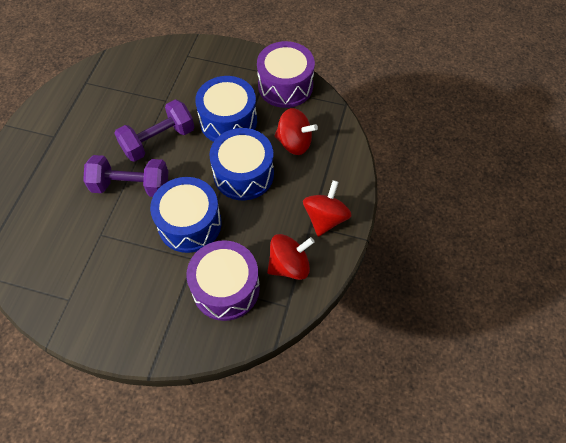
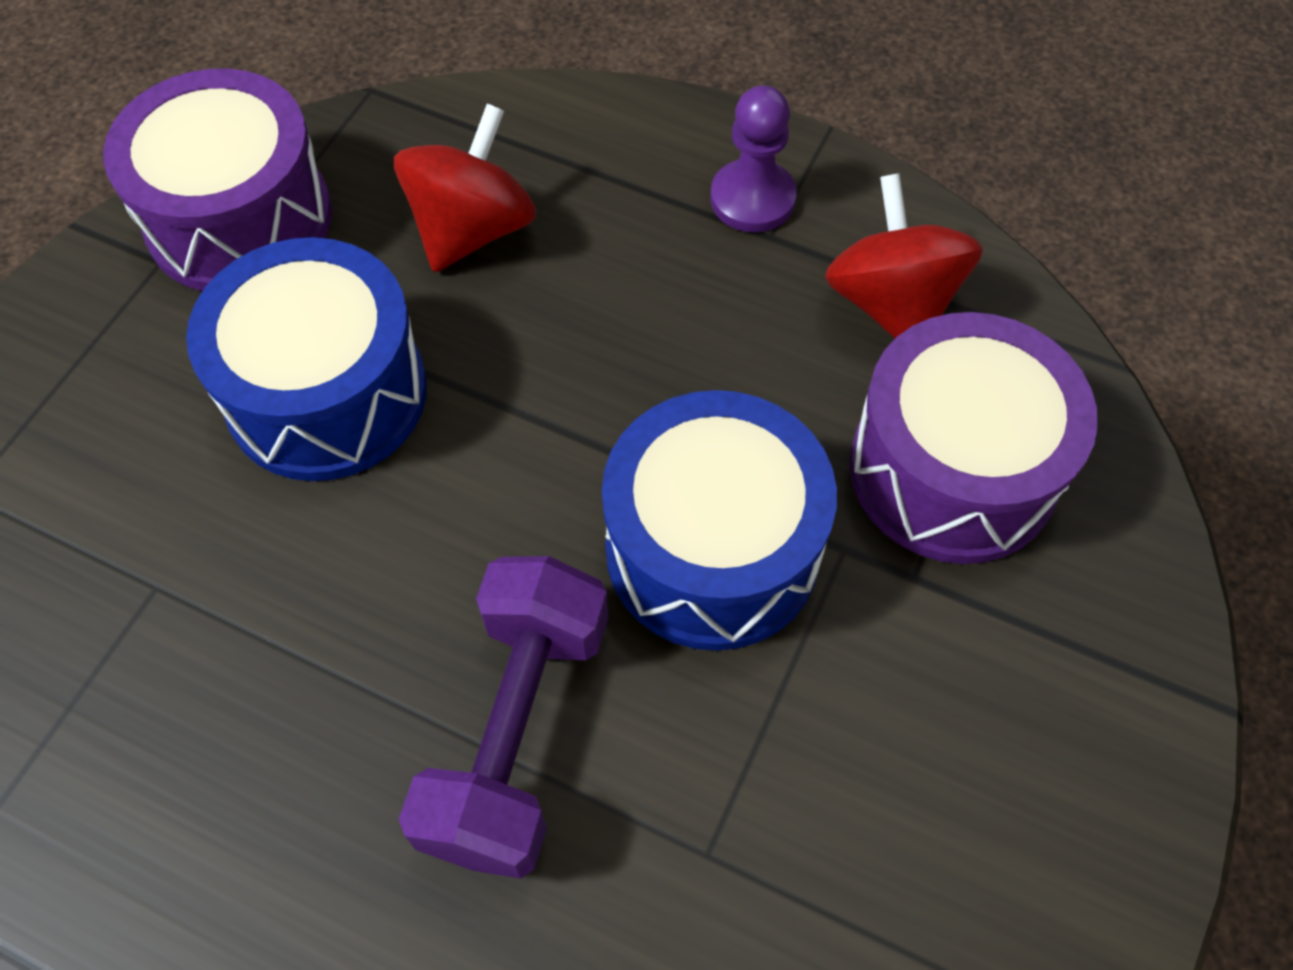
camera: 80 degrees left, 0 degrees up
(158, 140) = (339, 623): purple dumbbell -> none
(243, 174) = (554, 375): blue drum -> none
(325, 218) = (752, 199): red spinning top -> purple pawn

